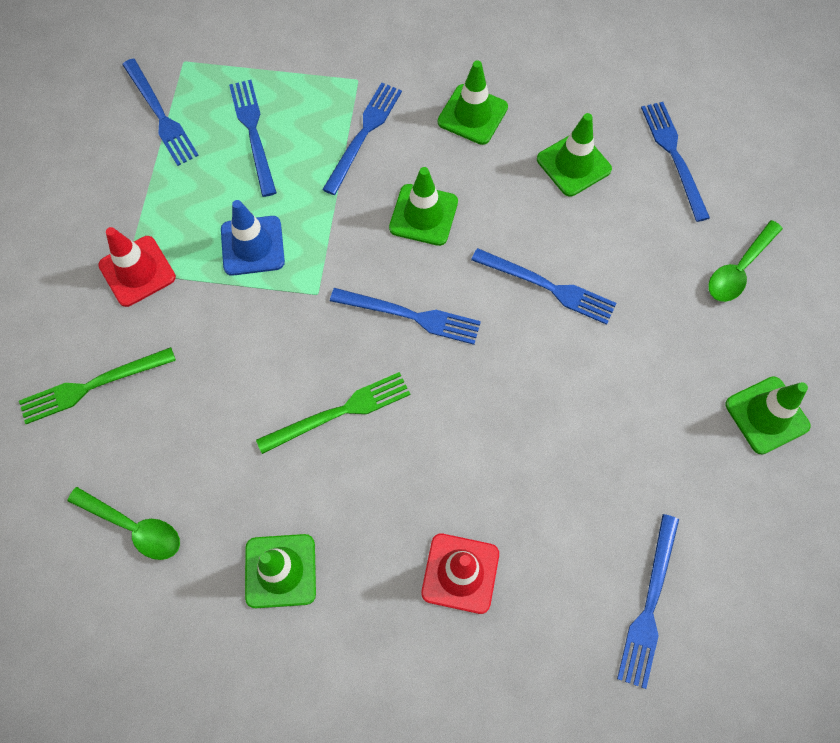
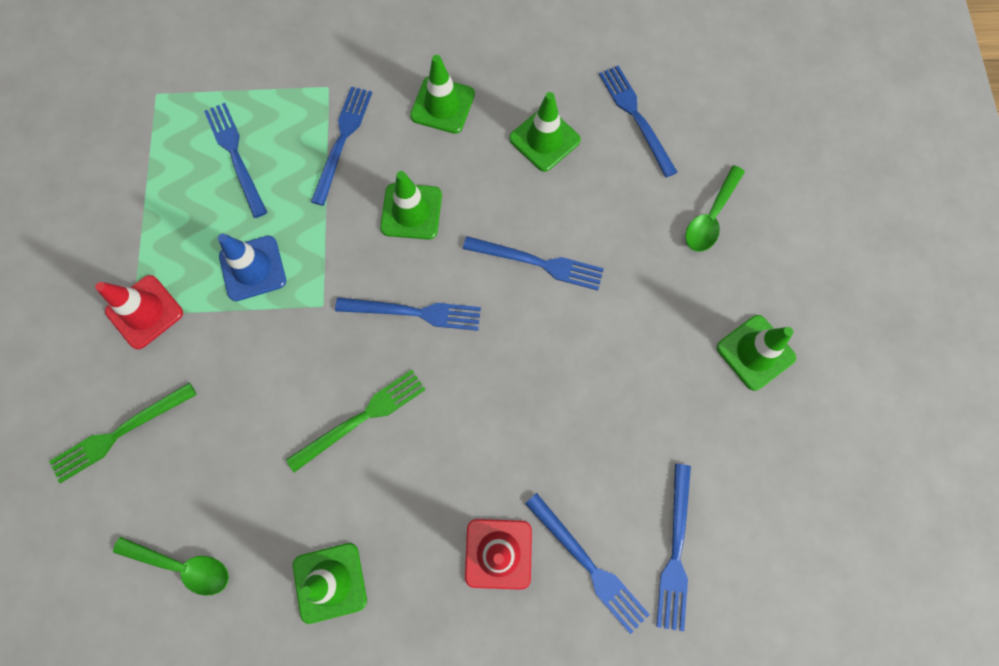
camera: 10 degrees left, 5 degrees up
(160, 115) = (142, 151): blue fork -> blue fork (588, 565)

